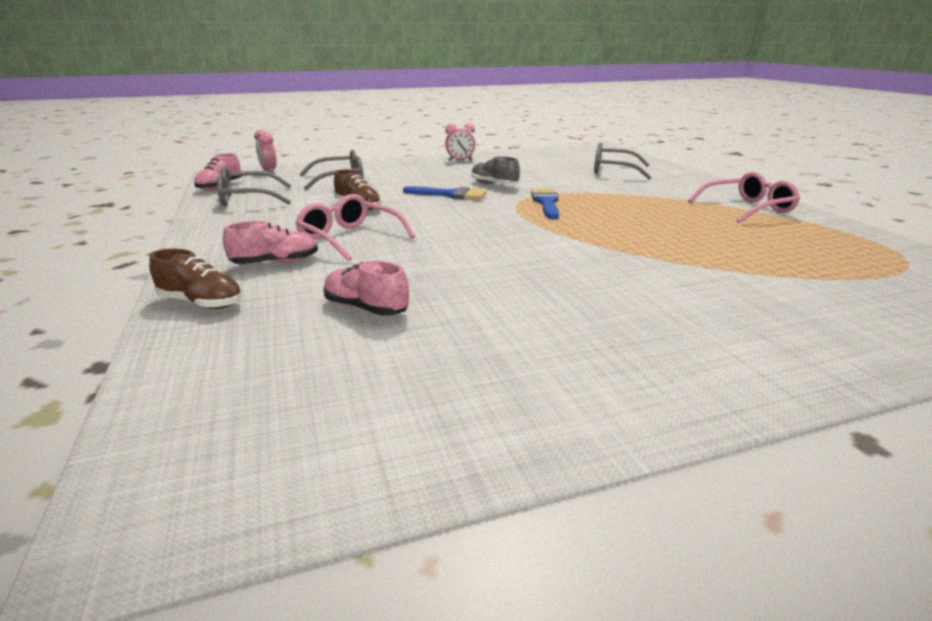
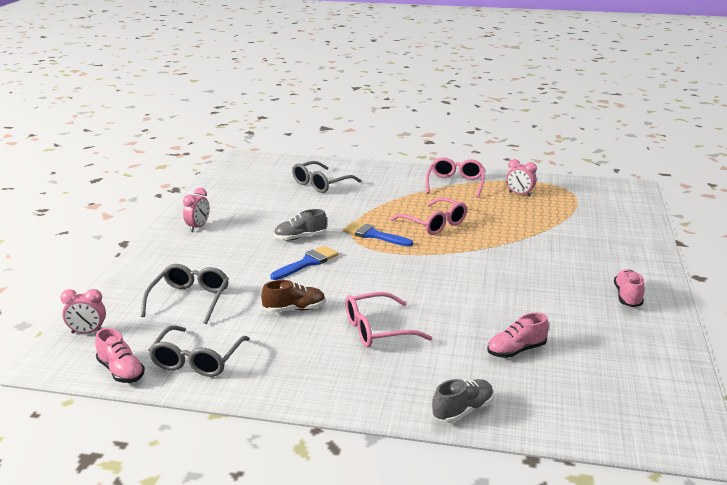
camera: 60 degrees left, 0 degrees up
(201, 303) = (462, 411): brown shoe -> grey shoe
(275, 263) = (406, 370): pink shoe -> pink shoe (627, 297)
(622, 218) = (434, 224): none -> pink glasses
(808, 240) = (519, 194): none -> pink clock

